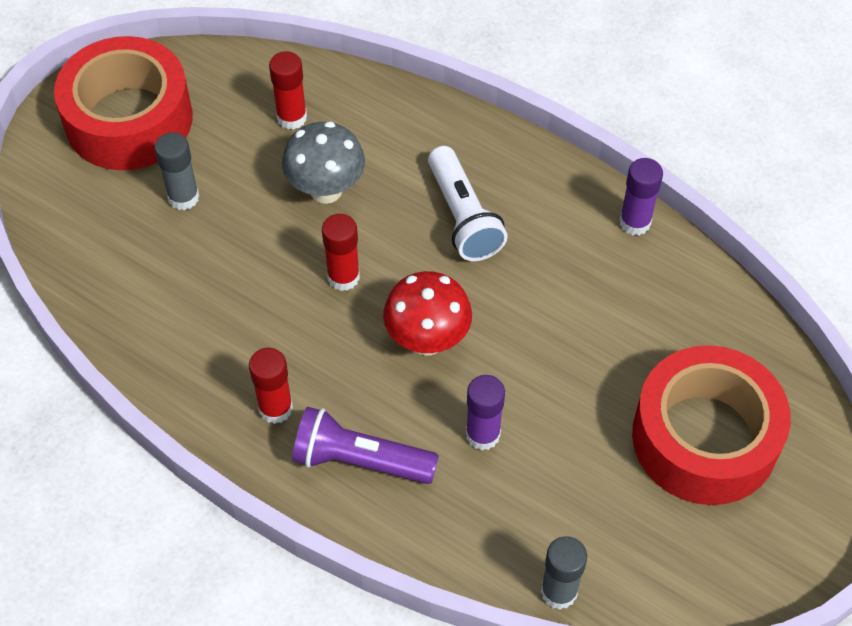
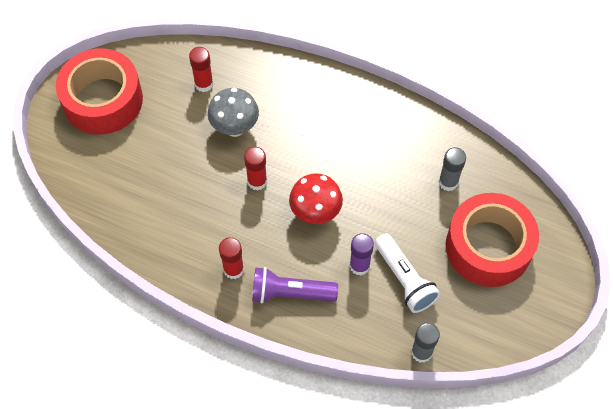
camera: 10 degrees left, 5 degrees up
(183, 197) = (148, 145): grey glue stick -> grey glue stick (448, 182)
(463, 217) = (321, 132): white flashlight -> white flashlight (404, 279)
(635, 222) = (424, 120): purple glue stick -> none

